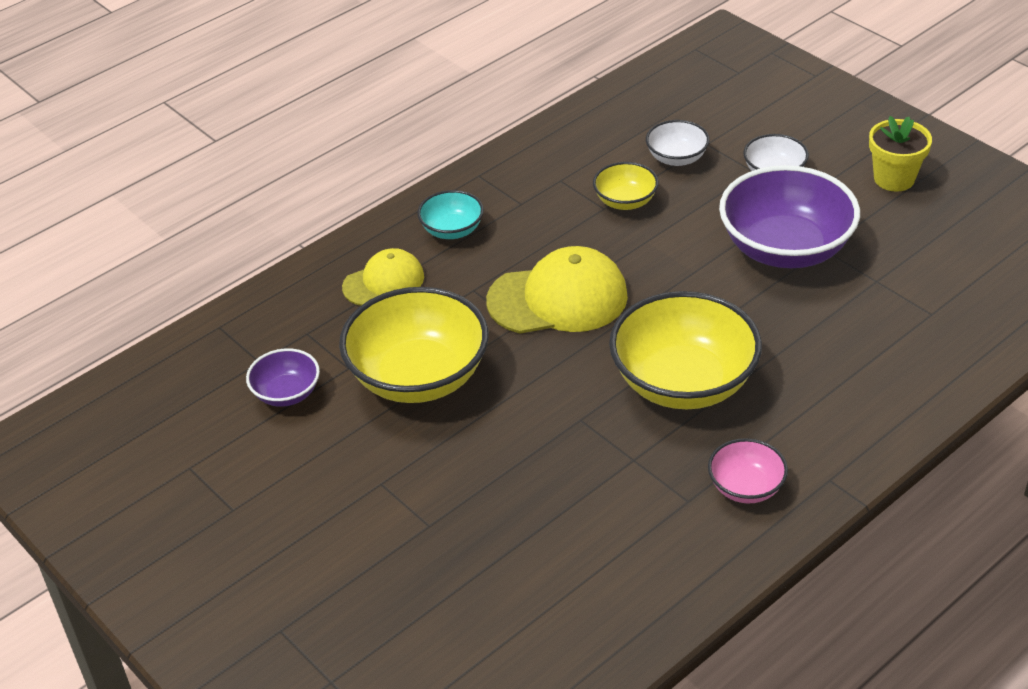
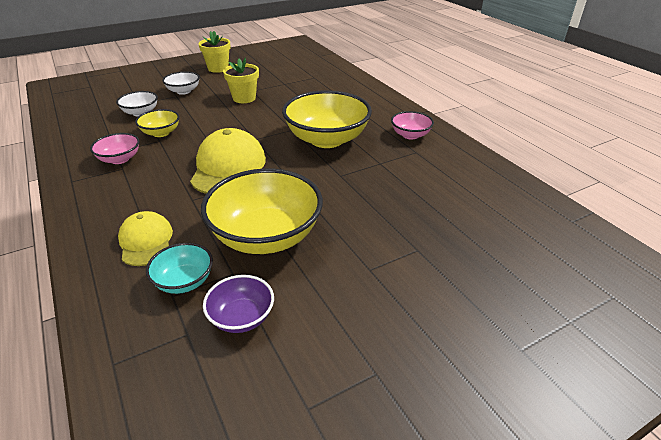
camera: 80 degrees left, 5 degrees down
(452, 230) = (119, 200): turquoise bowl -> turquoise bowl (184, 281)
(541, 192) = (120, 159): none -> pink bowl
(785, 248) = (244, 98): purple bowl -> yellow flower pot

